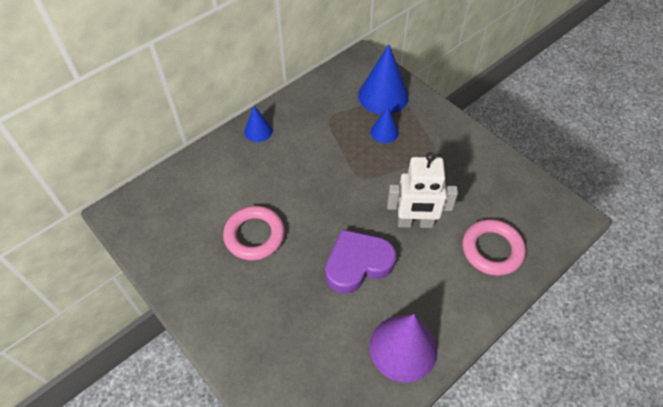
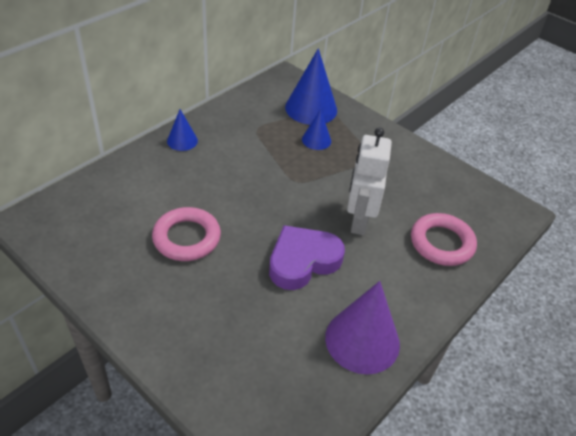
camera: 10 degrees left, 10 degrees down
(415, 223) = (358, 221): white robot -> white robot turned 105 degrees clockwise

